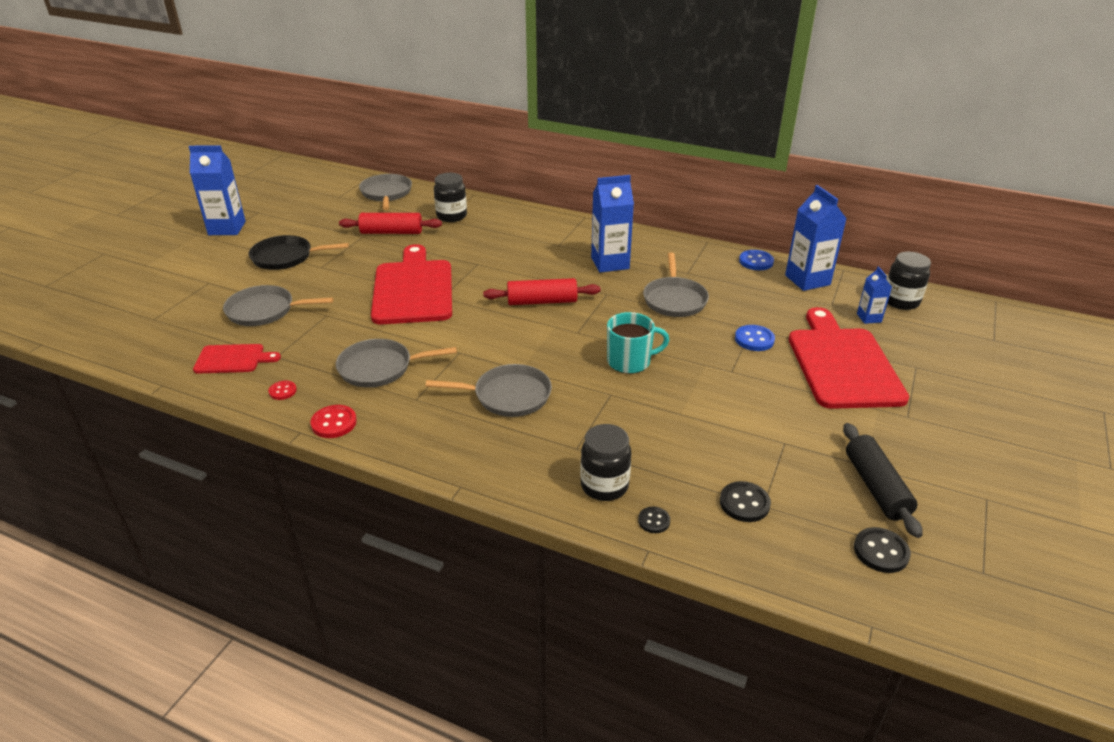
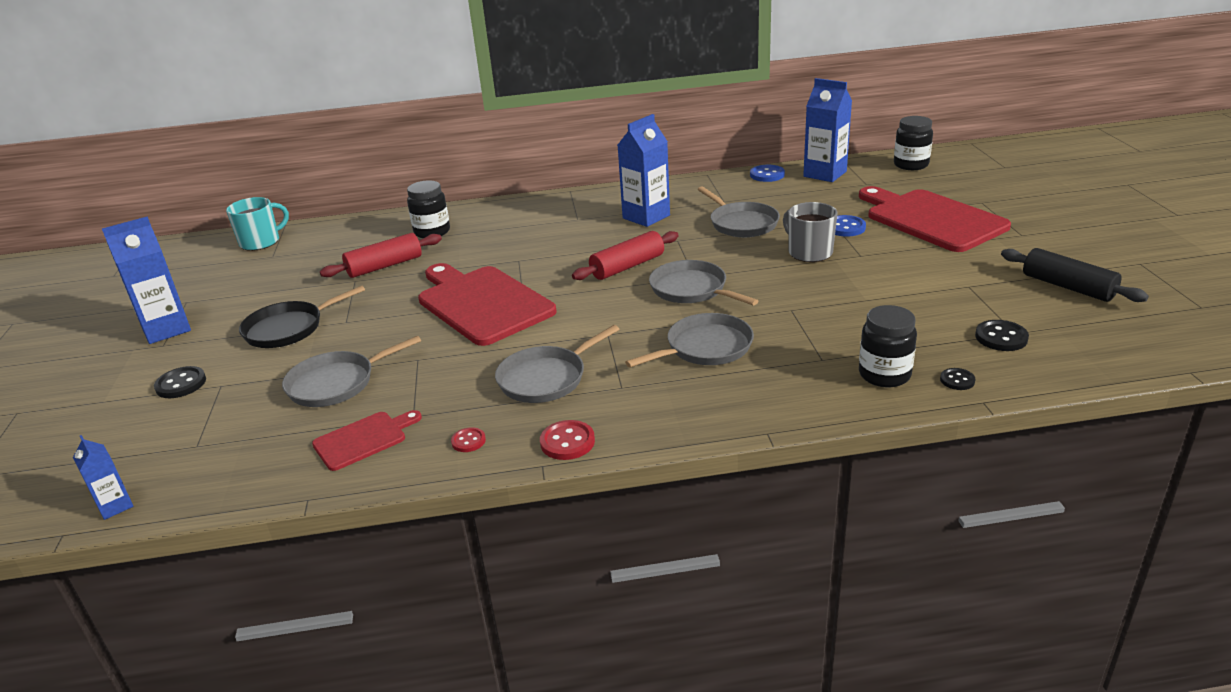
camera: 30 degrees left, 5 degrees down
(386, 193) = (327, 236): grey pan -> grey pan (691, 289)
(630, 361) = (771, 280): turquoise mug -> turquoise mug (261, 242)
(693, 349) = (809, 252): none -> grey mug
(869, 318) = (905, 183): blue carton -> blue carton (115, 506)
(881, 551) = (1129, 324): black button -> black button (181, 384)

